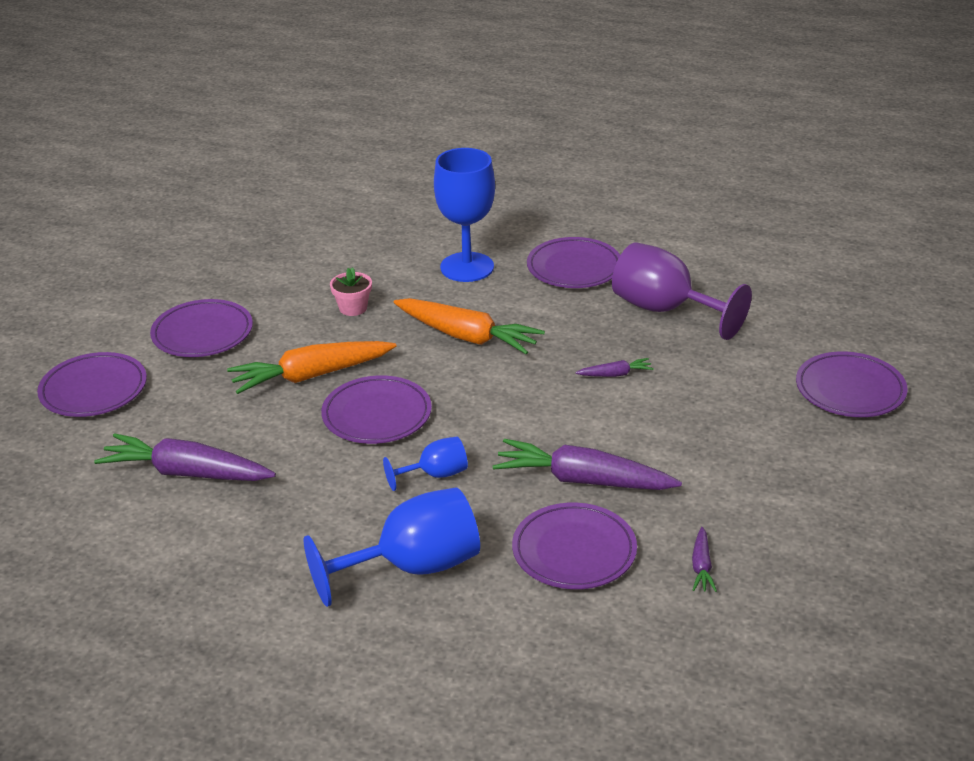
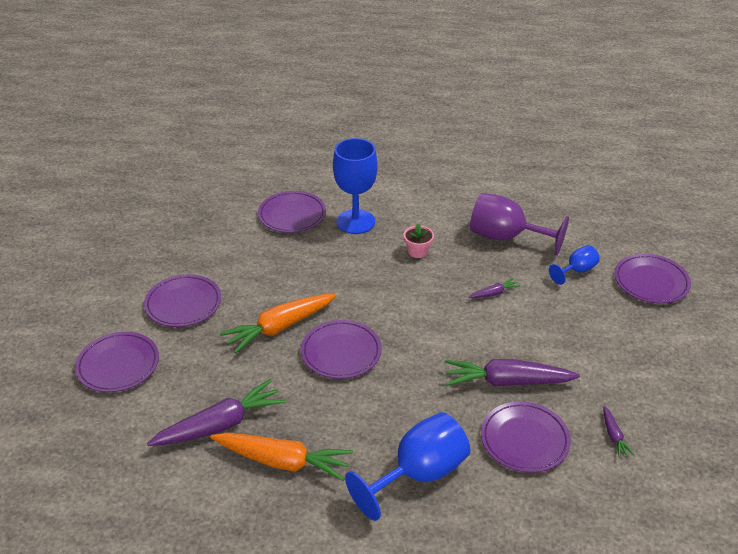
camera: 15 degrees left, 5 degrees up
(187, 473) = (220, 425): purple carrot -> purple carrot turned 150 degrees clockwise
(353, 308) = (287, 266): pink flower pot -> pink flower pot (418, 251)
(435, 475) = (403, 395): blue goblet -> blue goblet (576, 271)
(467, 336) = (379, 278): orange carrot -> orange carrot (282, 461)
(574, 268) = (430, 212): purple plate -> purple plate (292, 215)

